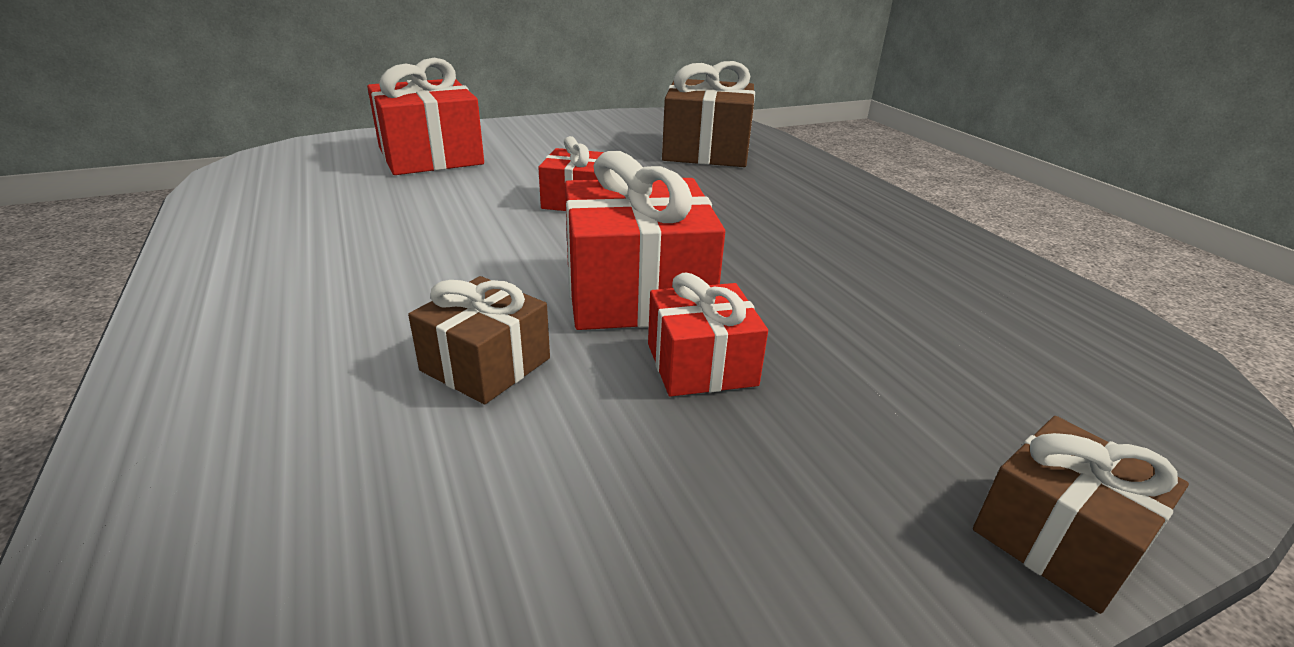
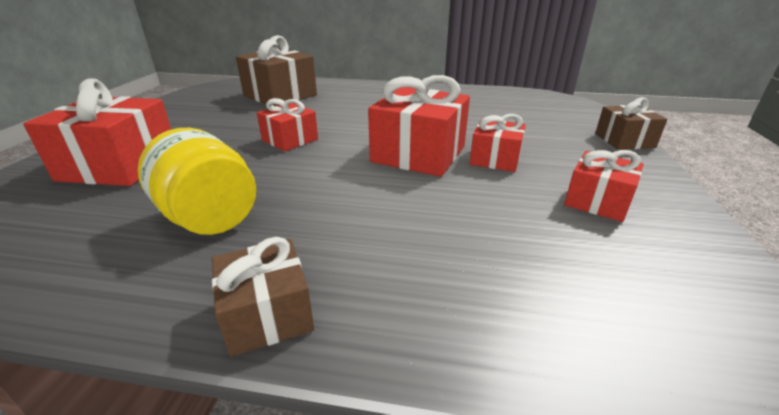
camera: 55 degrees left, 0 degrees up
(356, 228) = (210, 218): none -> yellow jar
(486, 364) = (453, 207): brown gift -> brown gift (267, 314)
(638, 526) = (597, 201): none -> red gift

